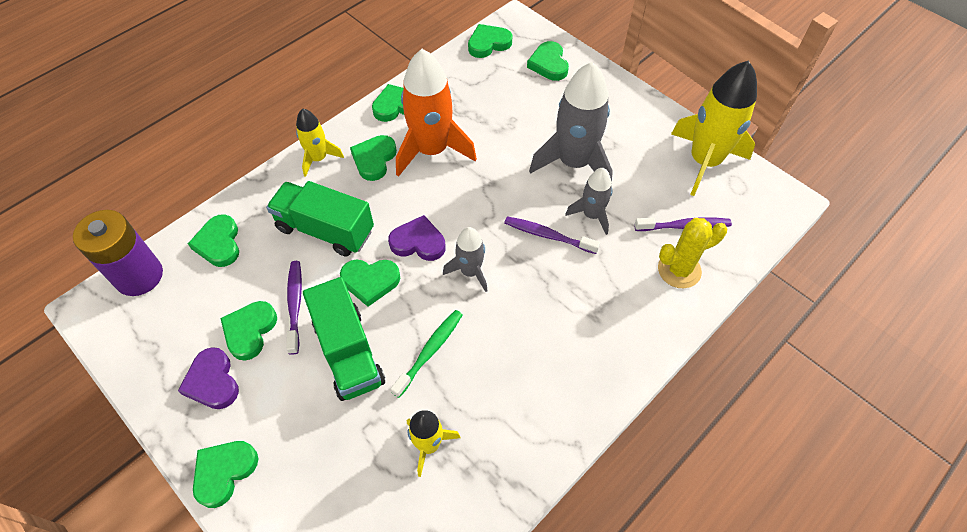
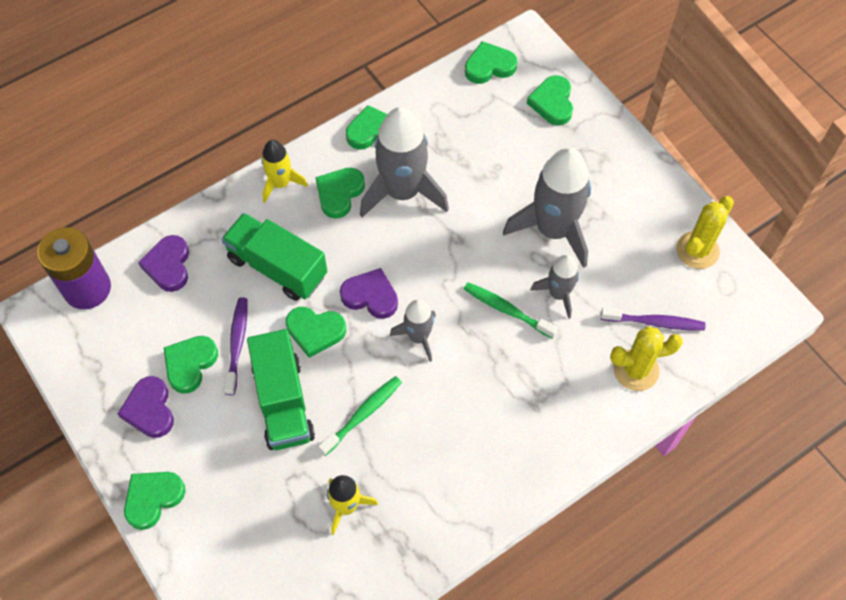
camera: 10 degrees right, 5 degrees up
(219, 243) = (168, 265): green heart -> purple heart
(432, 150) = (403, 192): orange rocket -> grey rocket
(548, 235) = (507, 310): purple toothbrush -> green toothbrush
(704, 161) = (697, 250): yellow rocket -> yellow cactus

